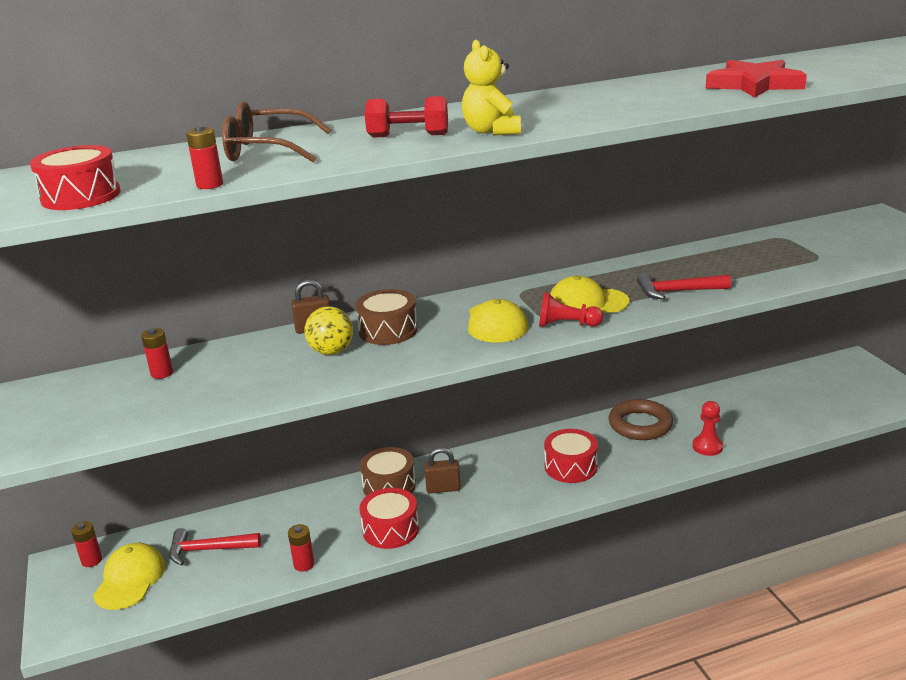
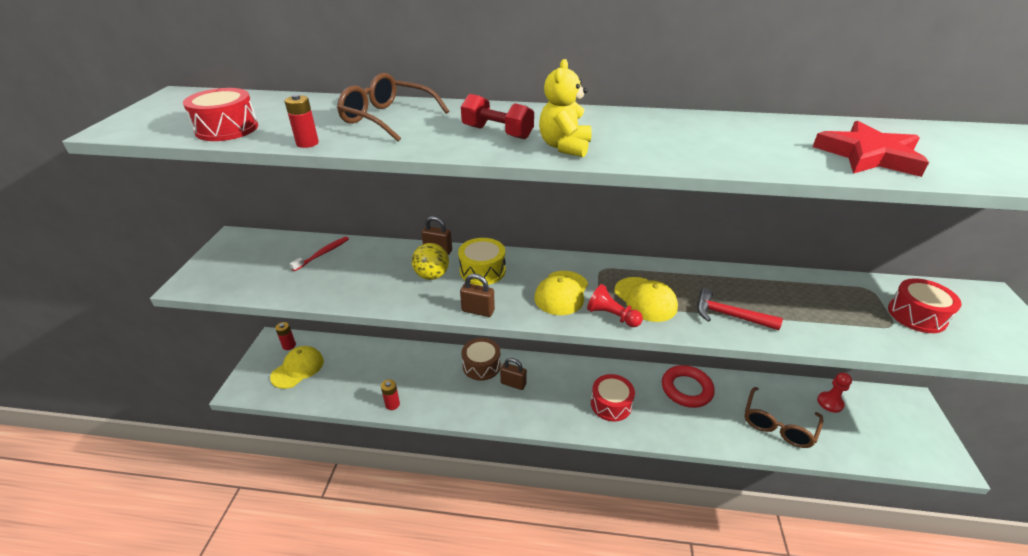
camera: 25 degrees right, 10 degrees up
(162, 373) = (323, 254): red battery -> red toothbrush
(208, 550) = (350, 367): red hammer -> none
(388, 330) = (482, 271): brown drum -> yellow drum
(390, 529) = (459, 402): red drum -> red drum (916, 315)
(419, 363) = (478, 311): none -> brown padlock
(587, 303) = (645, 299): yellow cap -> yellow cap turned 150 degrees counterclockwise
(640, 425) = (686, 389): brown ring -> red ring
(707, 447) = (728, 433): red pawn -> red pawn (830, 403)
(749, 422) = (778, 424): none -> brown glasses

